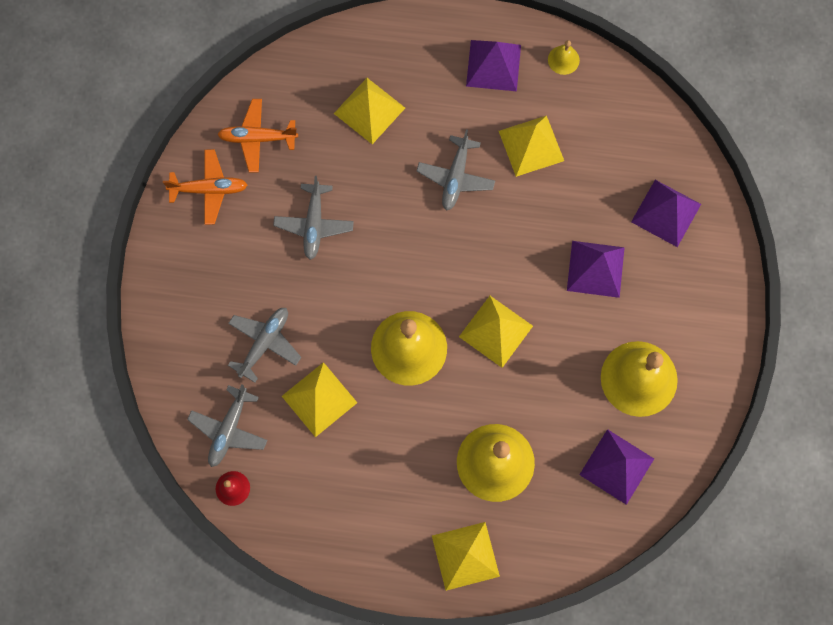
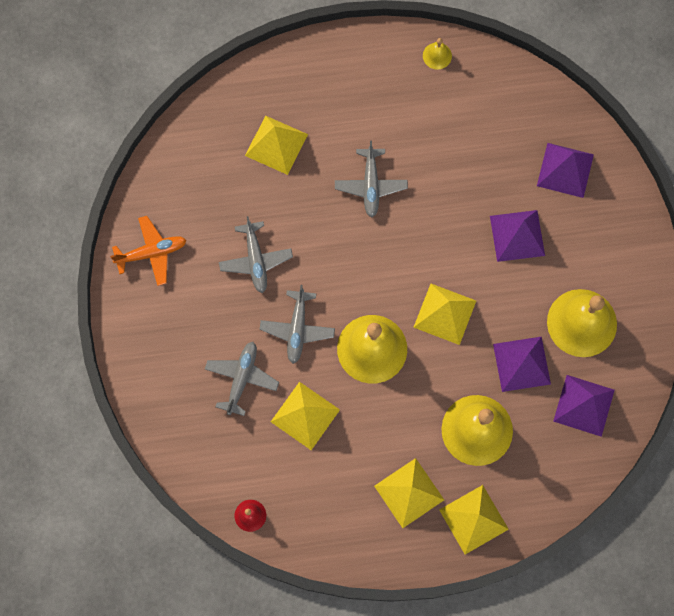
camera: 15 degrees left, 0 degrees up
(229, 429) = (232, 464): grey plane -> grey plane (297, 329)
(257, 138) = (182, 195): orange plane -> none
(493, 65) = (376, 76): purple pyramid -> purple pyramid (522, 364)
(531, 145) = (430, 140): yellow pyramid -> yellow pyramid (409, 492)

